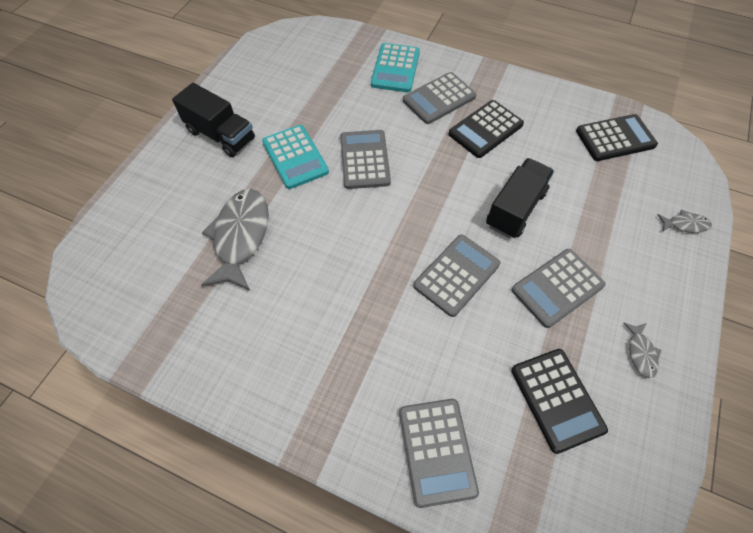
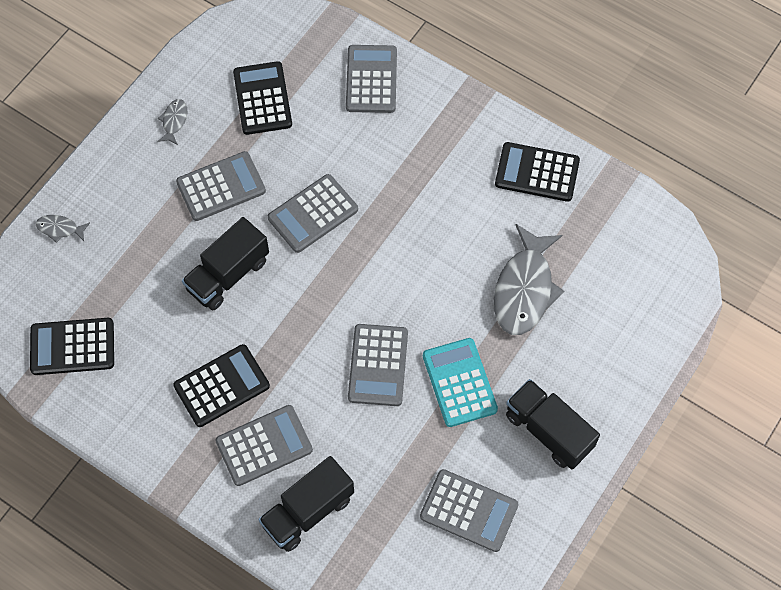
camera: 170 degrees left, 5 degrees up
(227, 358) = (537, 172): none -> black calculator
(281, 83) = (469, 511): none -> grey calculator
(395, 68) = (308, 511): turquoise calculator -> black truck

